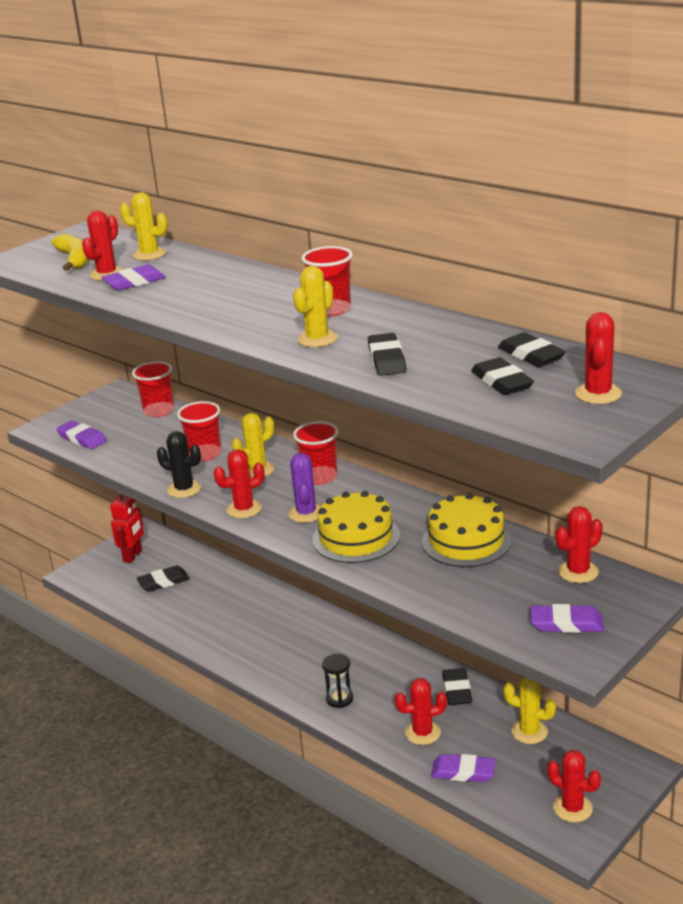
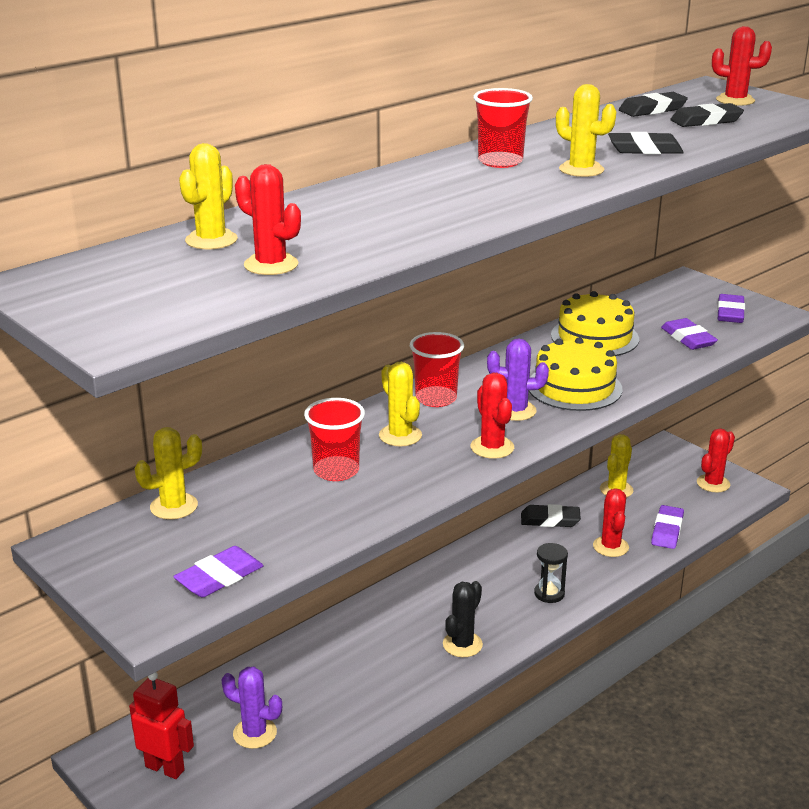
camera: 85 degrees left, 0 degrees up
(75, 259) = (176, 287): yellow banana -> none
(134, 282) = (323, 248): purple eraser -> purple eraser (688, 338)
(159, 411) = (174, 506): red cup -> yellow cactus
(163, 582) = (255, 733): black eraser -> purple cactus
(184, 489) = (425, 487): black cactus -> black cactus (462, 644)
(578, 572) = (654, 300): red cactus -> none

